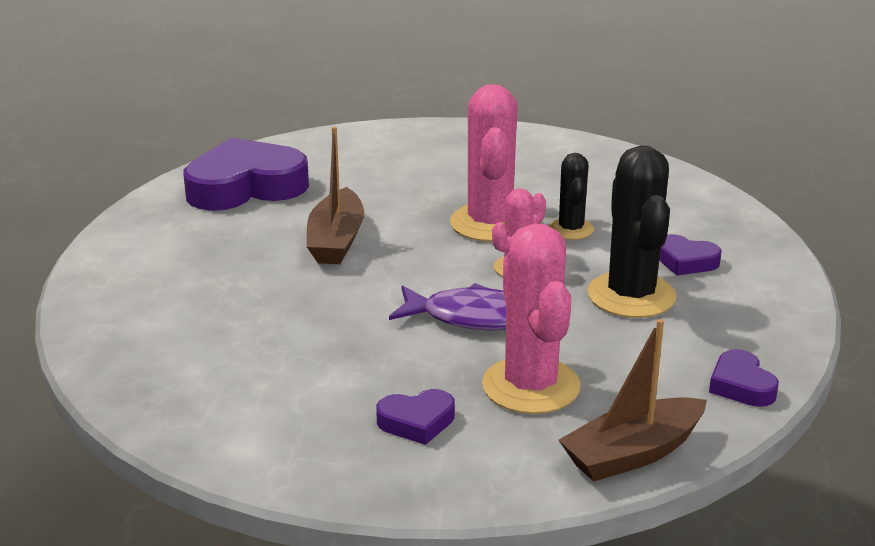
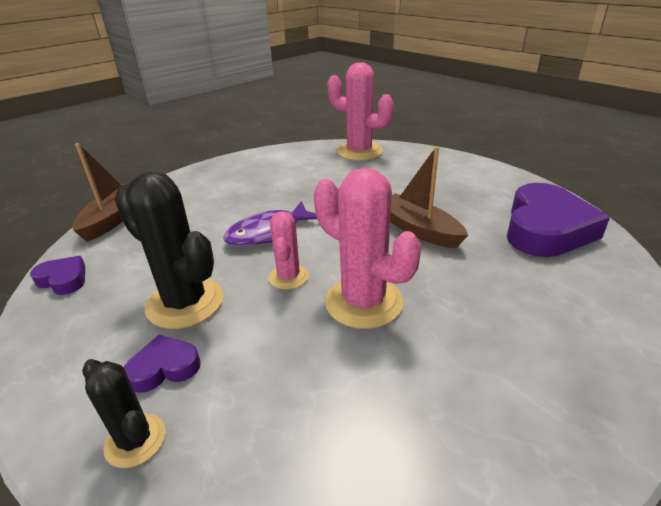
camera: 135 degrees right, 5 degrees up
(417, 422) = (228, 186): purple heart -> none
(531, 386) = (193, 220): pink cactus -> pink cactus (359, 152)
(571, 229) = (298, 339): black cactus -> black cactus (135, 440)

